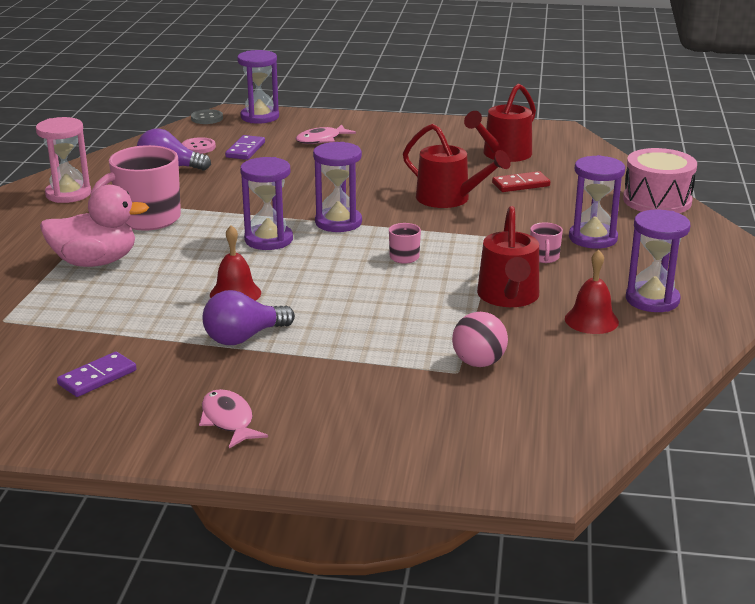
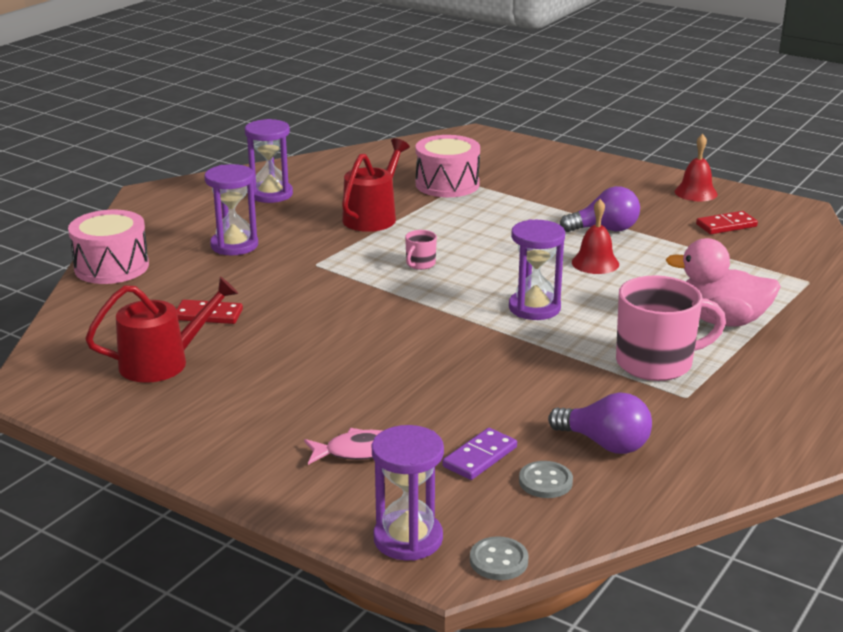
camera: 155 degrees left, 0 degrees up
(68, 194) = (752, 427): pink hourglass -> none
(97, 377) = (726, 225): purple domino -> red domino
(198, 147) = (545, 481): pink button -> grey button
(228, 420) = (639, 187): pink fish -> none
(338, 222) = (449, 312): purple hourglass -> none
(449, 199) = (306, 314): red watering can -> none
(478, 363) = (447, 184): pink ball -> pink drum
(544, 257) = (301, 238): pink mug -> none
(591, 320) = (335, 191): red bell -> red bell (696, 192)

